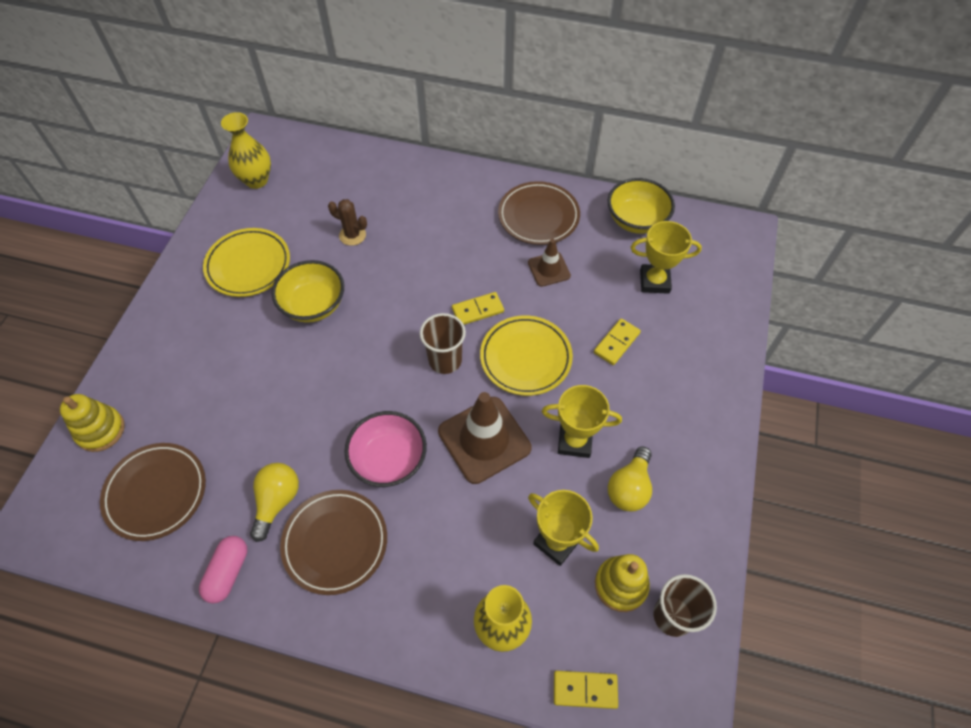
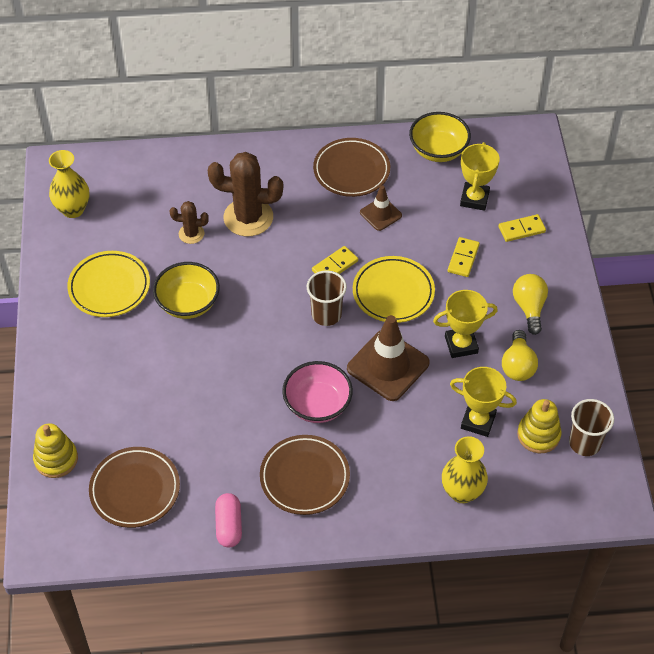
camera: 20 degrees left, 5 degrees down
(277, 501) = (241, 463): yellow light bulb -> yellow light bulb (529, 308)
(415, 235) = (248, 217): none -> brown cactus
(585, 690) = (540, 511): yellow domino -> yellow domino (521, 229)
(654, 281) = (474, 199): yellow trophy -> yellow trophy turned 60 degrees counterclockwise

